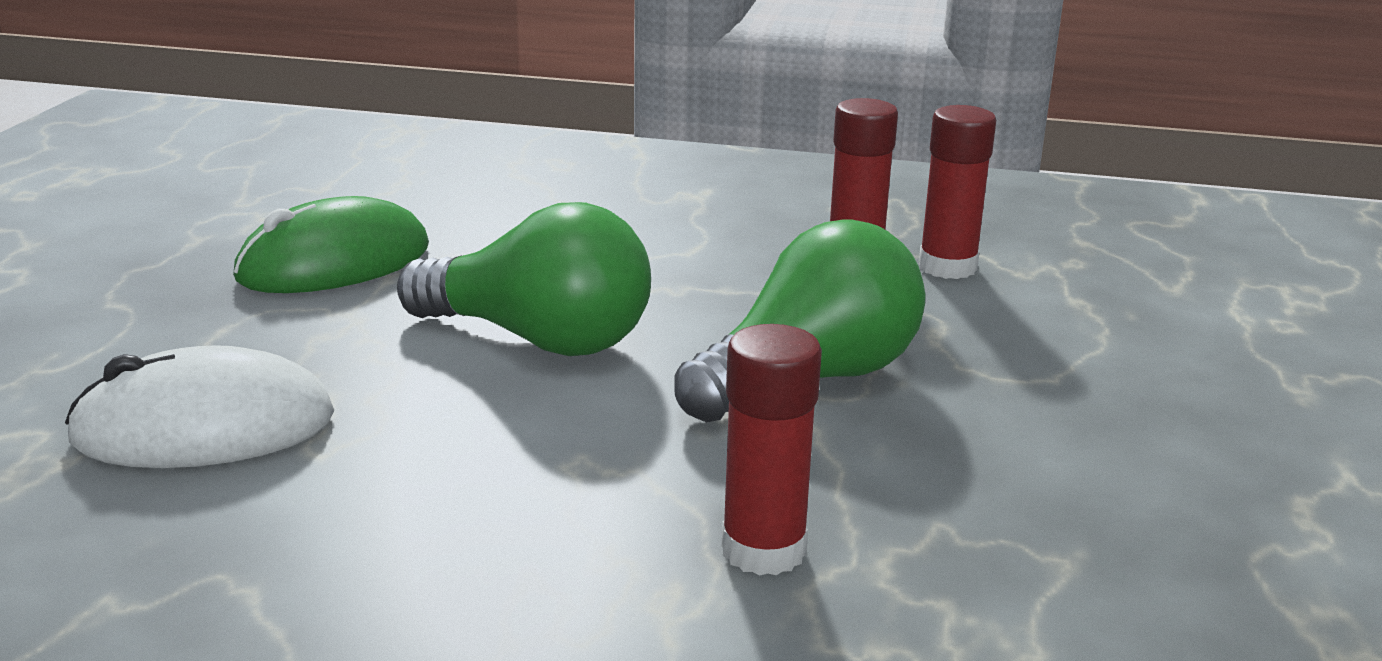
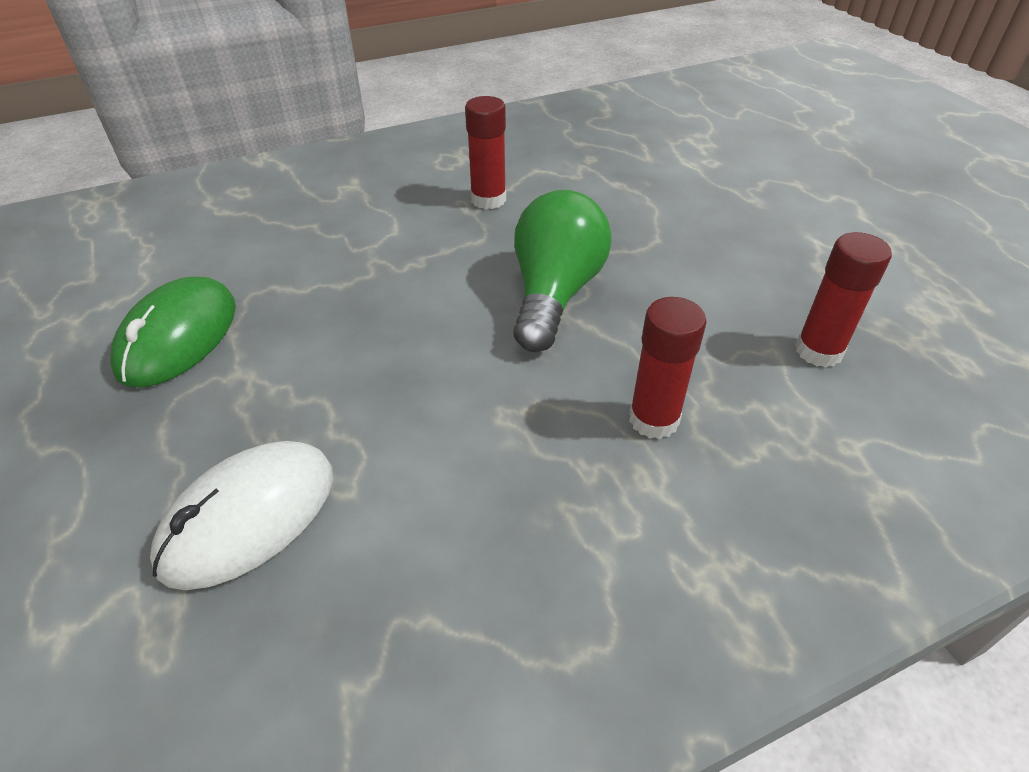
camera: 35 degrees left, 20 degrees up
(538, 339) = (383, 337): green light bulb -> none
(947, 267) = (538, 186): red glue stick -> red glue stick (818, 351)

